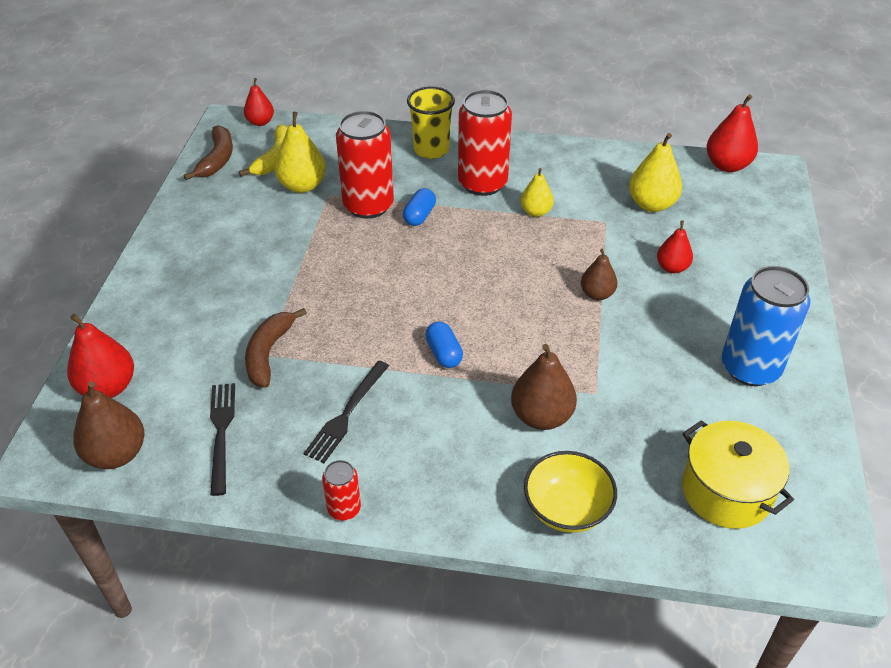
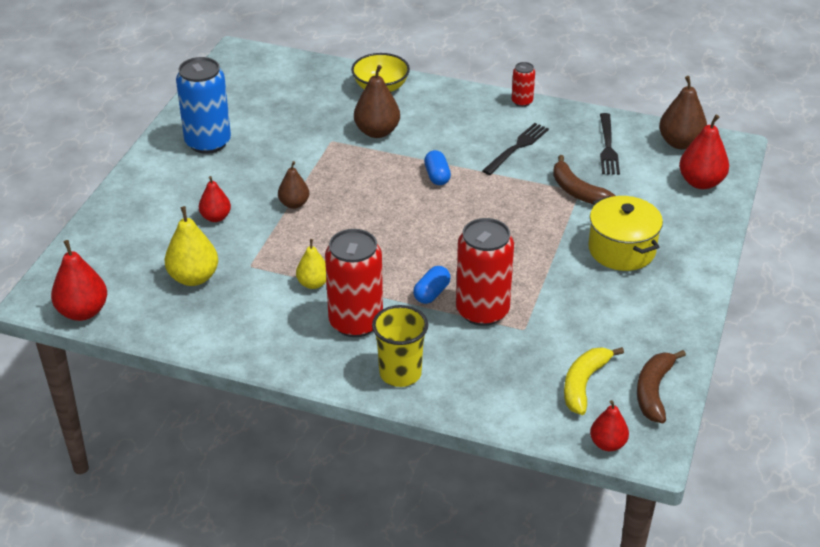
camera: 170 degrees left, 5 degrees down
(268, 353) = (577, 191): brown banana -> brown banana turned 120 degrees clockwise
(302, 185) = (552, 343): yellow pear -> none
(726, 491) = (276, 85): yellow pot -> yellow pot (621, 250)

